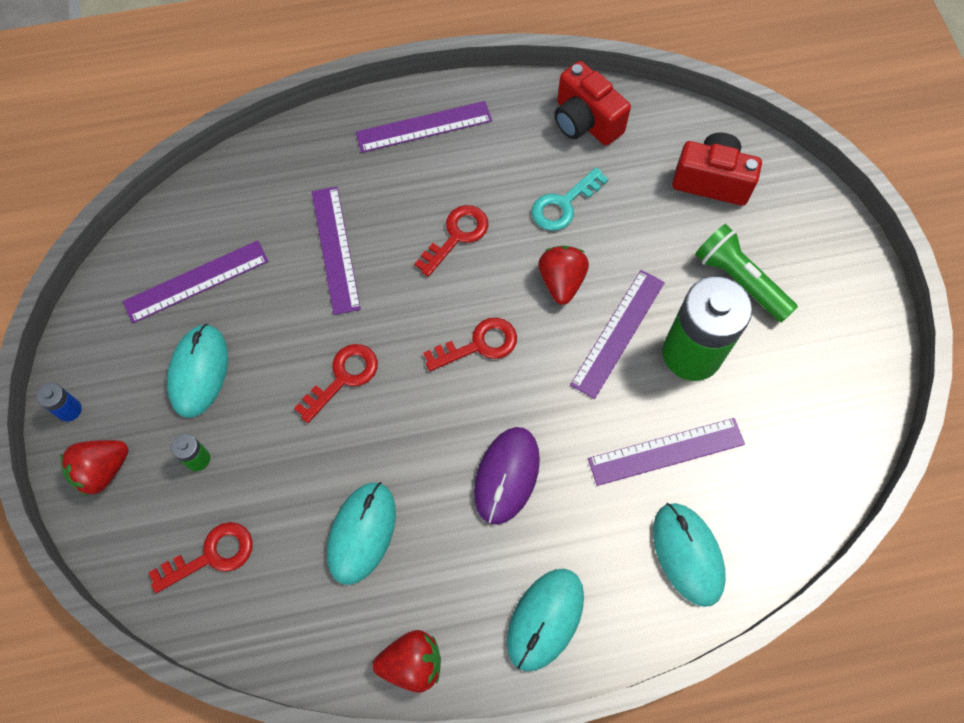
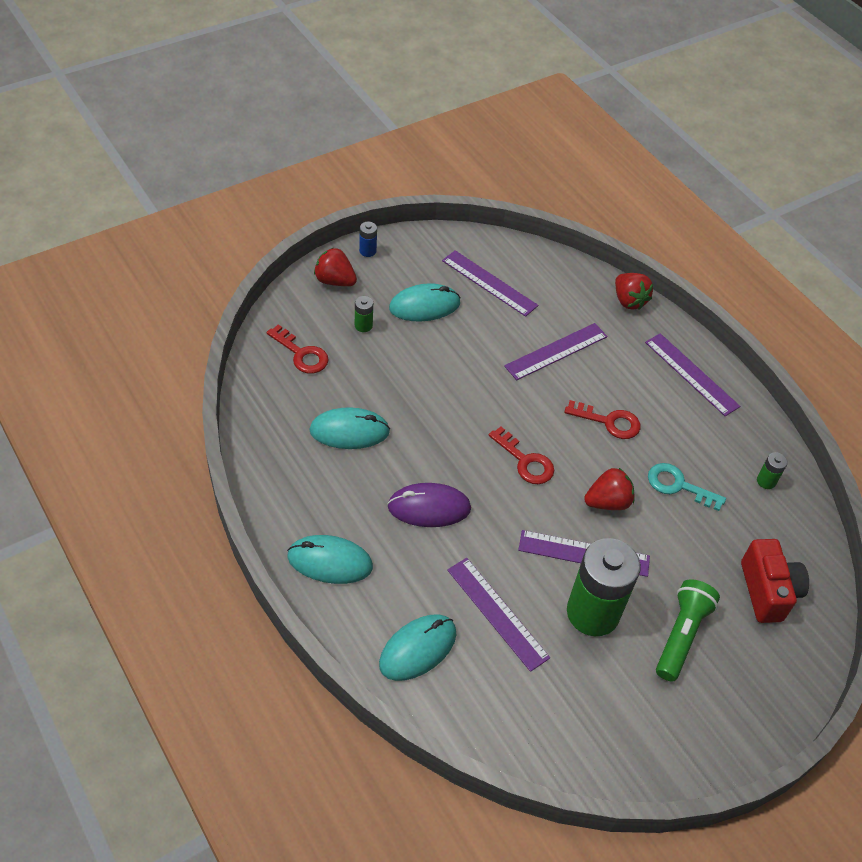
camera: 65 degrees right, 15 degrees down
(343, 378) = (458, 386): red key -> none
(412, 663) = (269, 487): red strawberry -> red strawberry (629, 301)
(585, 122) = (766, 481): red camera -> green battery

